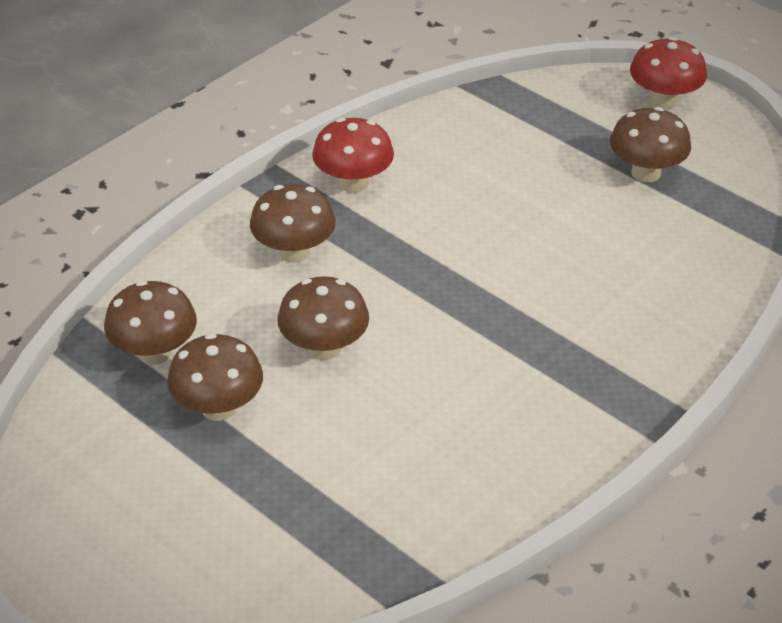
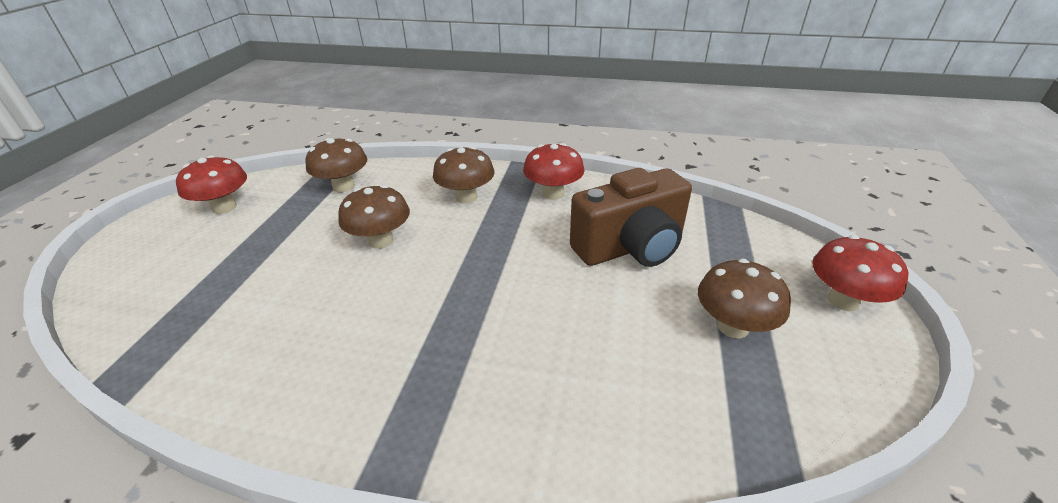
camera: 60 degrees right, 5 degrees down
(95, 483) = (224, 207): none -> red mushroom
(218, 408) = (303, 223): brown mushroom -> none
(499, 175) = (630, 247): none -> brown camera

